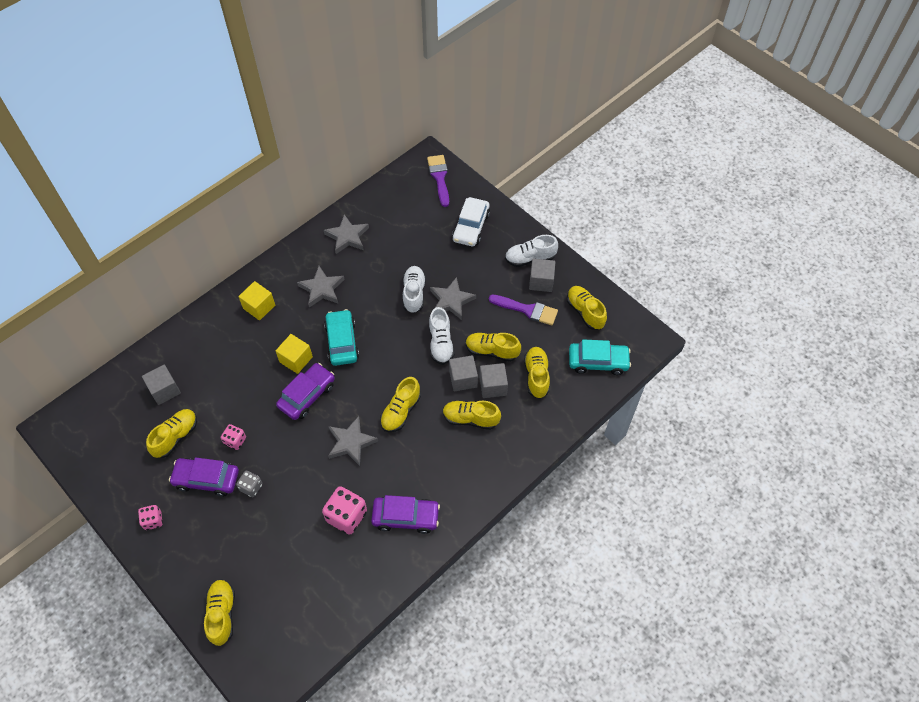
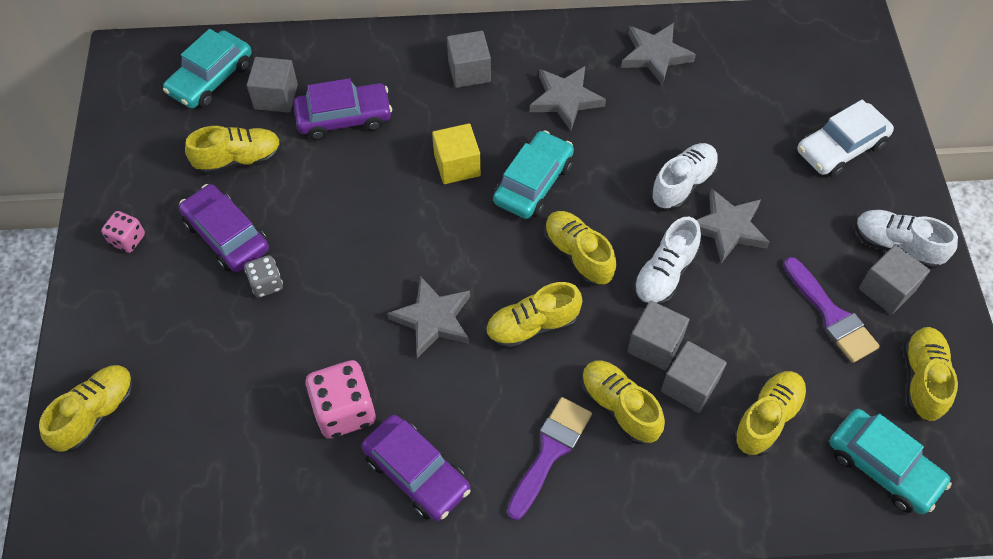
camera: 40 degrees right, 0 degrees up
(117, 405) = (211, 78): none -> turquoise car
(235, 441) = (299, 213): pink dice -> none
(259, 307) = (469, 71): yellow cube -> grey cube
(307, 395) = (431, 219): purple car -> purple car (344, 118)
(439, 177) = (849, 56): purple brush -> purple brush (550, 451)
(491, 351) = (729, 336): yellow shoe -> yellow shoe (578, 255)

